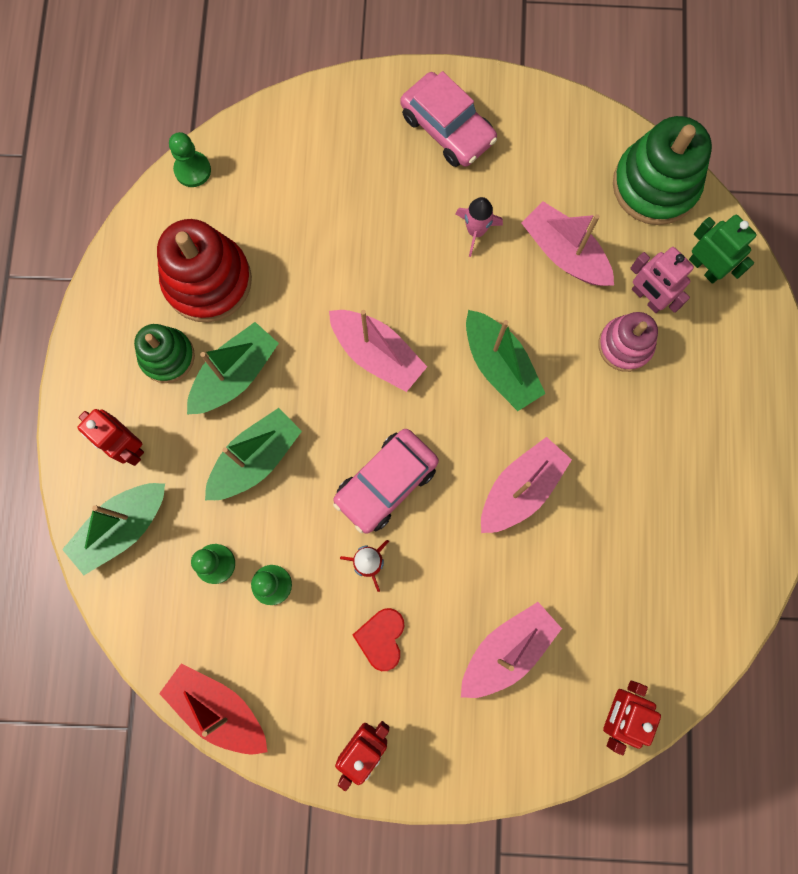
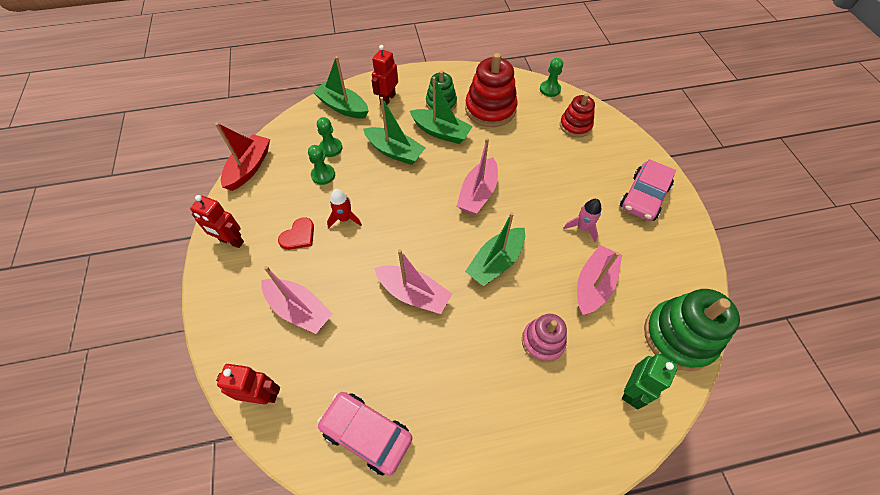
camera: 75 degrees right, 20 degrees down
(286, 163) = (575, 126): none -> red stacking toy
(381, 638) = (298, 235): red heart -> red heart turned 135 degrees clockwise
(386, 483) = (397, 216): pink car -> pink car (366, 434)
(647, 298) = (586, 350): pink robot -> none

